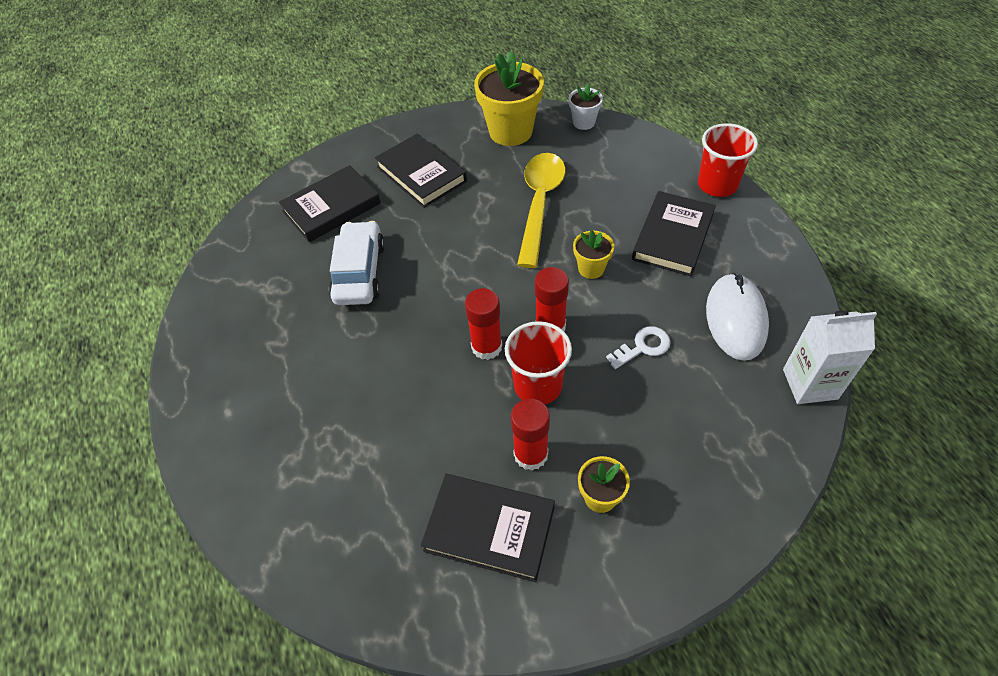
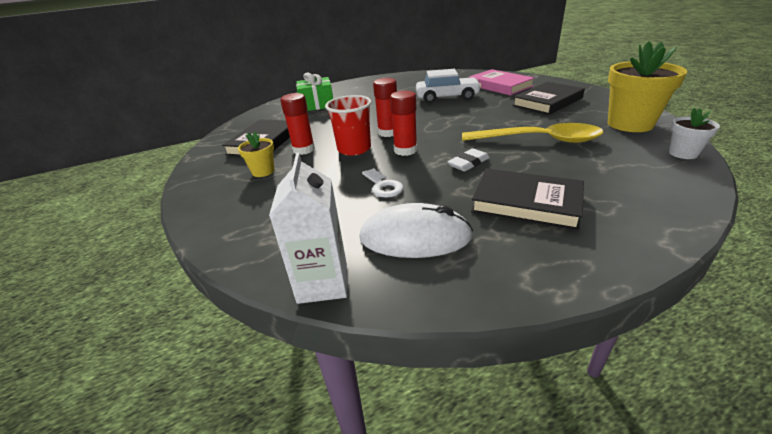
camera: 90 degrees right, 20 degrees down
(315, 471) = (317, 104): none -> green gift
(331, 207) = (499, 86): black book -> pink book
(591, 268) = (468, 163): yellow flower pot -> white eraser
(717, 185) = (643, 237): red cup -> none

